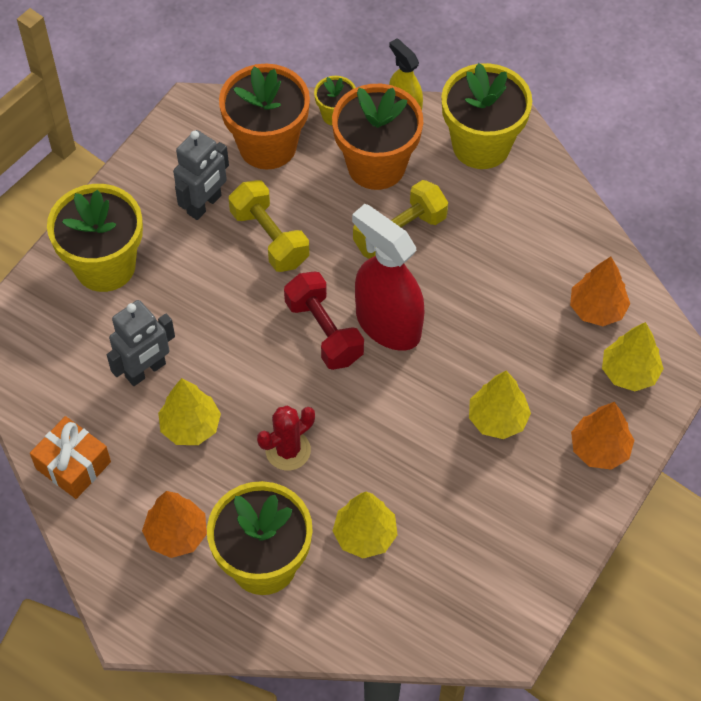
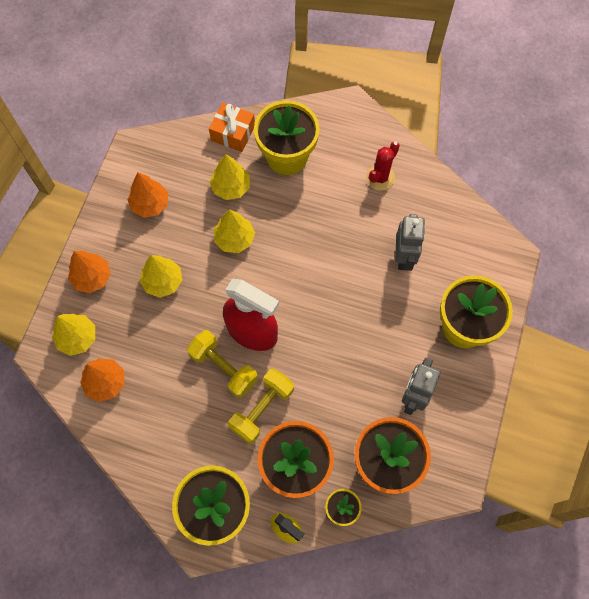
camera: 165 degrees right, 10 degrees up
(73, 465) = (423, 186): orange gift -> orange gift (233, 133)
(146, 371) = (404, 257): grey robot -> grey robot turned 150 degrees clockwise
(176, 534) = (344, 160): orange tree -> orange tree (150, 204)
(190, 426) = (360, 227): yellow tree -> yellow tree (234, 239)
(269, 238) = (356, 380): yellow dumbbell -> yellow dumbbell (224, 368)
(288, 450) = (293, 227): red cactus -> red cactus (380, 178)
(324, 331) = (295, 315): red dumbbell -> none

